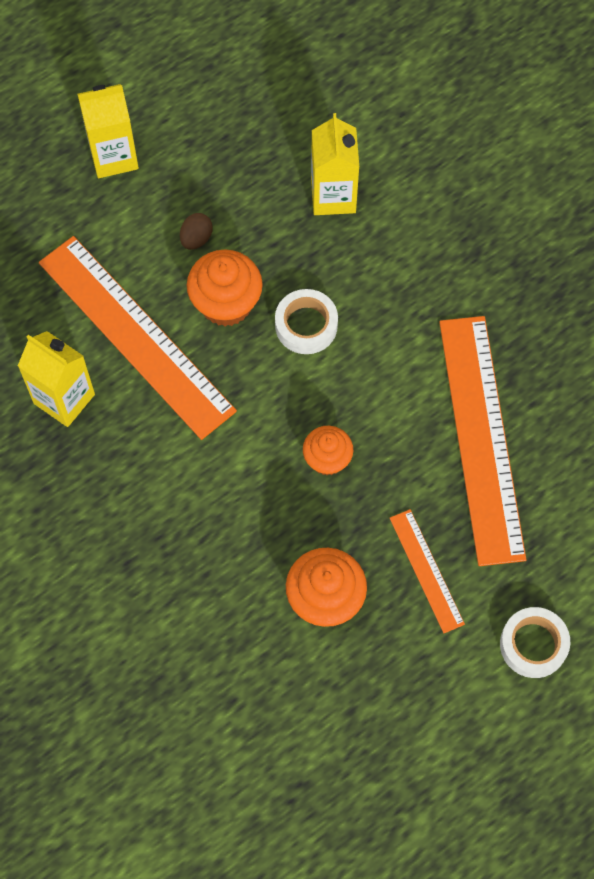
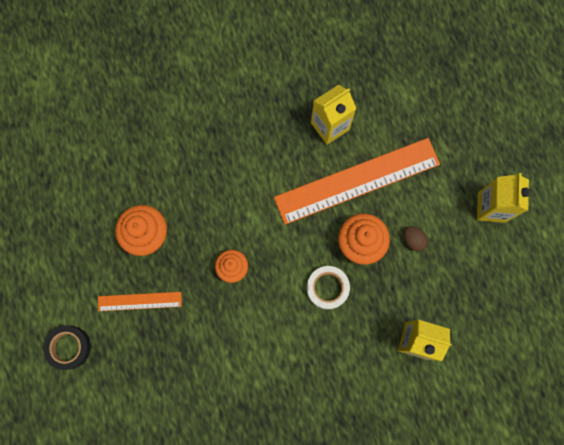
camera: 110 degrees right, 10 degrees up
(481, 438) = (210, 370): orange ruler -> none
(533, 644) = (69, 347): white tape -> black tape

